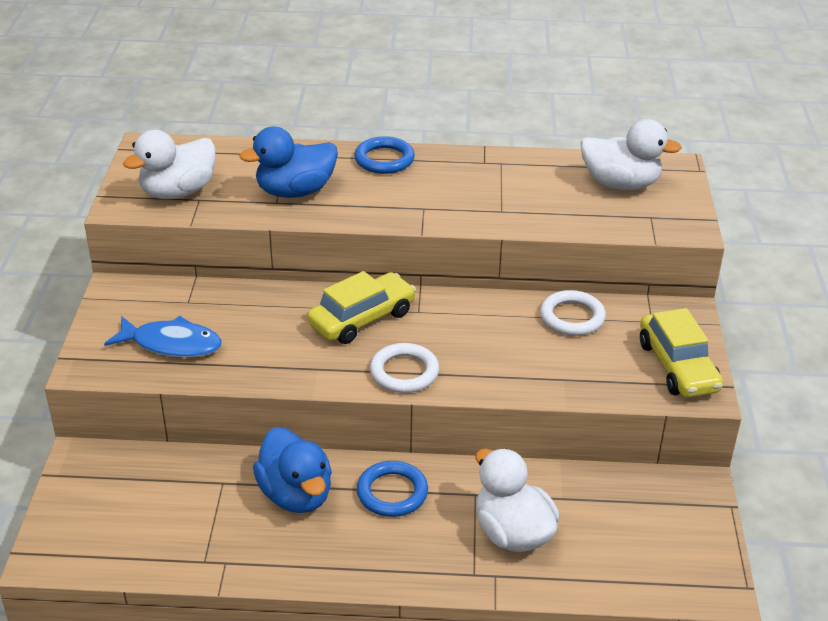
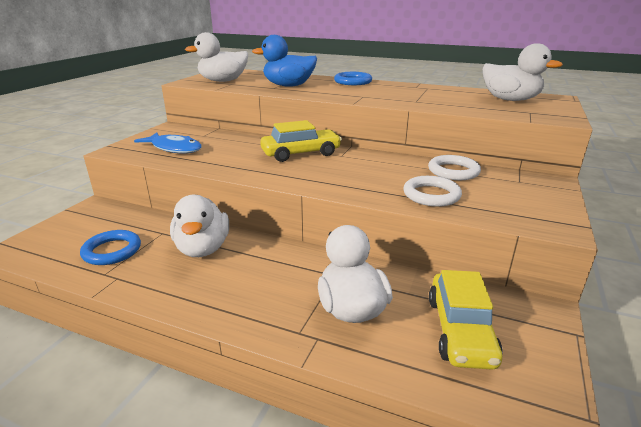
camera: 20 degrees right, 10 degrees down
(296, 495) = (203, 249): blue duck -> white duck
(392, 492) = (271, 261): blue ring -> blue ring (112, 251)
(404, 372) = (309, 179): white ring -> white ring (431, 195)
(677, 366) = (537, 207): yellow car -> yellow car (460, 330)

